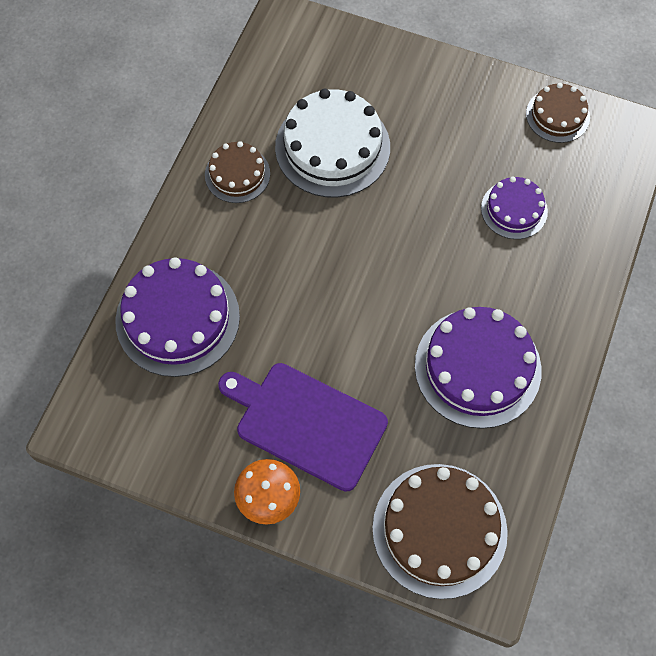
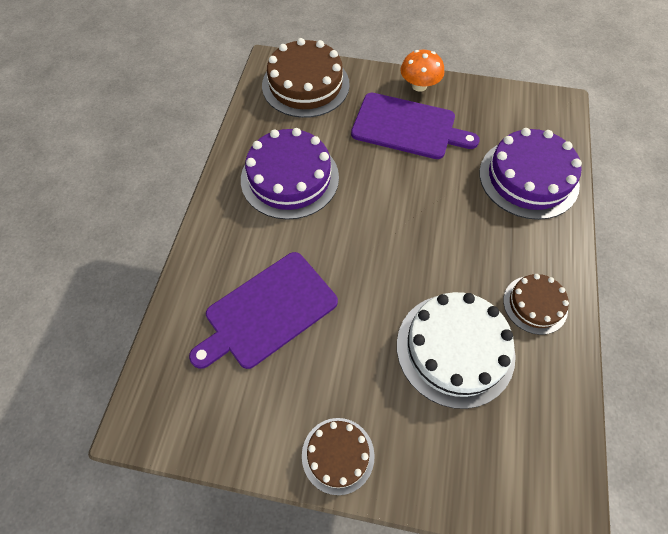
camera: 170 degrees right, 5 degrees down
(514, 209) = (267, 311): purple cake -> purple cutting board
(557, 115) = (224, 430): brown cake -> brown cake (338, 455)

